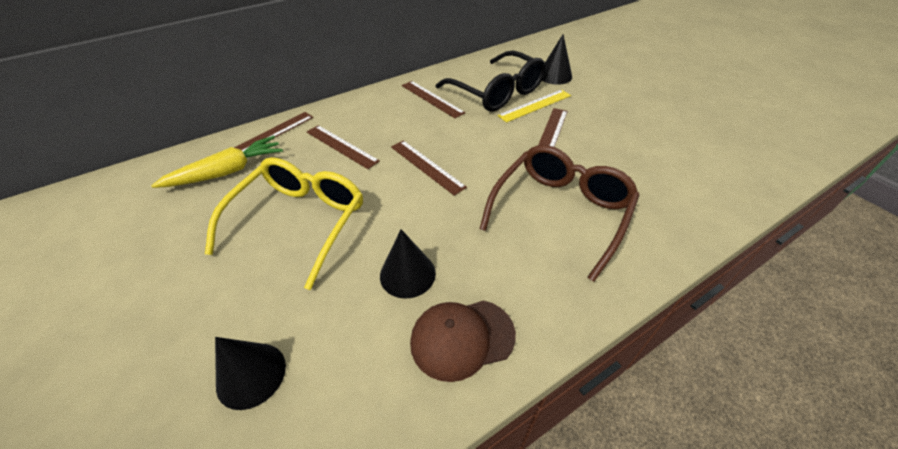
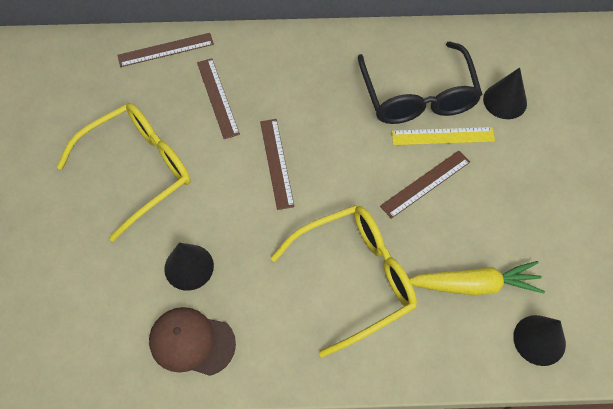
camera: 30 degrees right, 15 degrees up
(227, 172) = (109, 81): yellow carrot -> yellow carrot (474, 285)
(251, 375) = (45, 286): black cone -> black cone (539, 340)
(432, 99) = (343, 73): brown ruler -> none
(560, 212) = (354, 279): brown glasses -> yellow glasses

